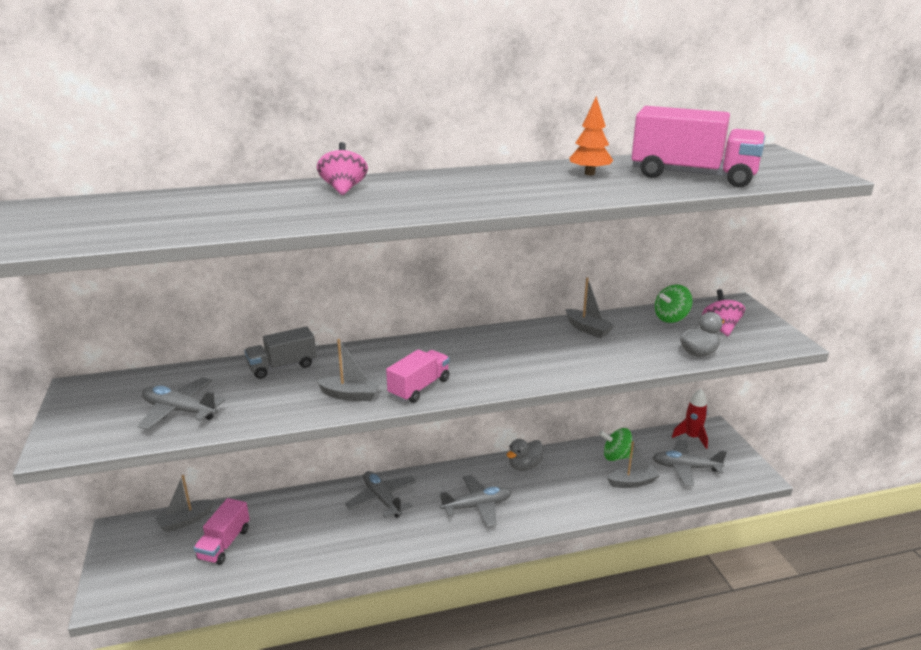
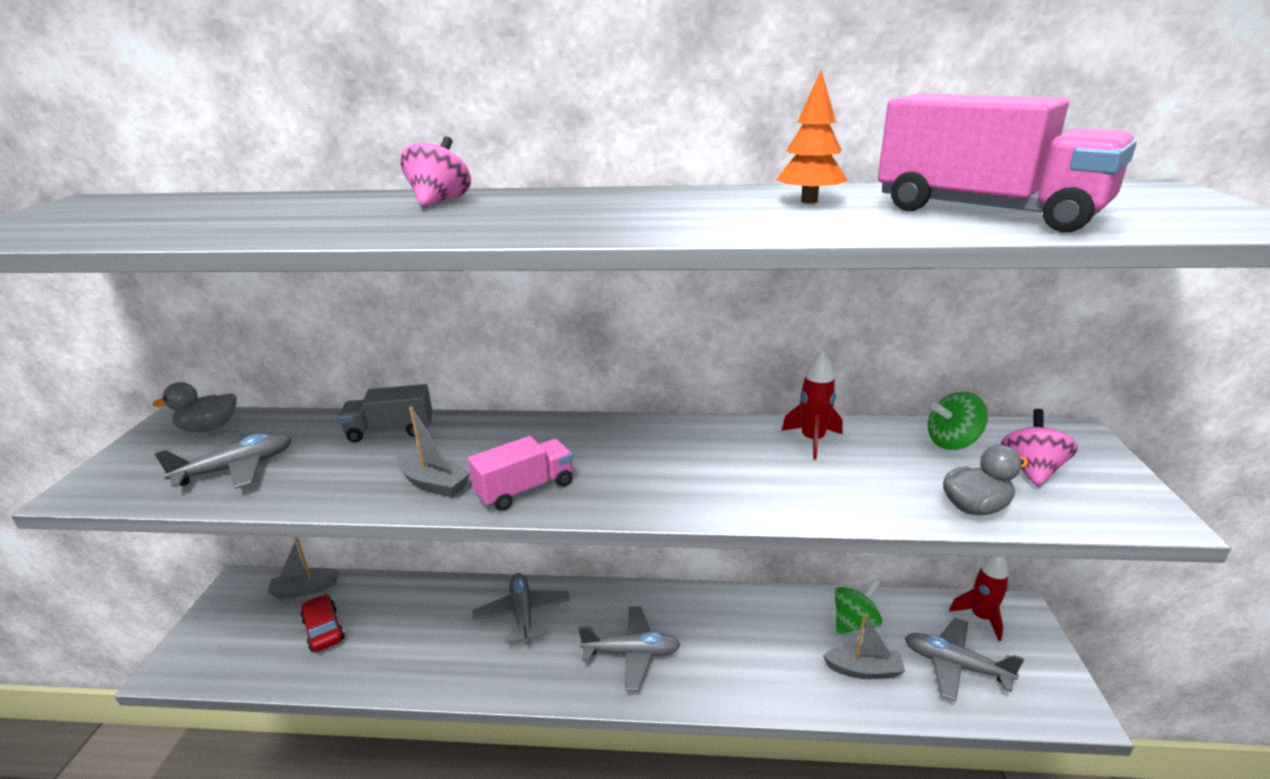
camera: 20 degrees right, 0 degrees up
(180, 411) = (236, 468): grey plane -> grey plane turned 105 degrees clockwise
(224, 544) = (323, 629): pink truck -> red car
(524, 466) = (720, 608): grey duck -> grey duck (209, 428)
(588, 329) = (812, 440): grey boat -> red rocket
(616, 457) = (854, 623): green spinning top -> green spinning top turned 120 degrees clockwise

